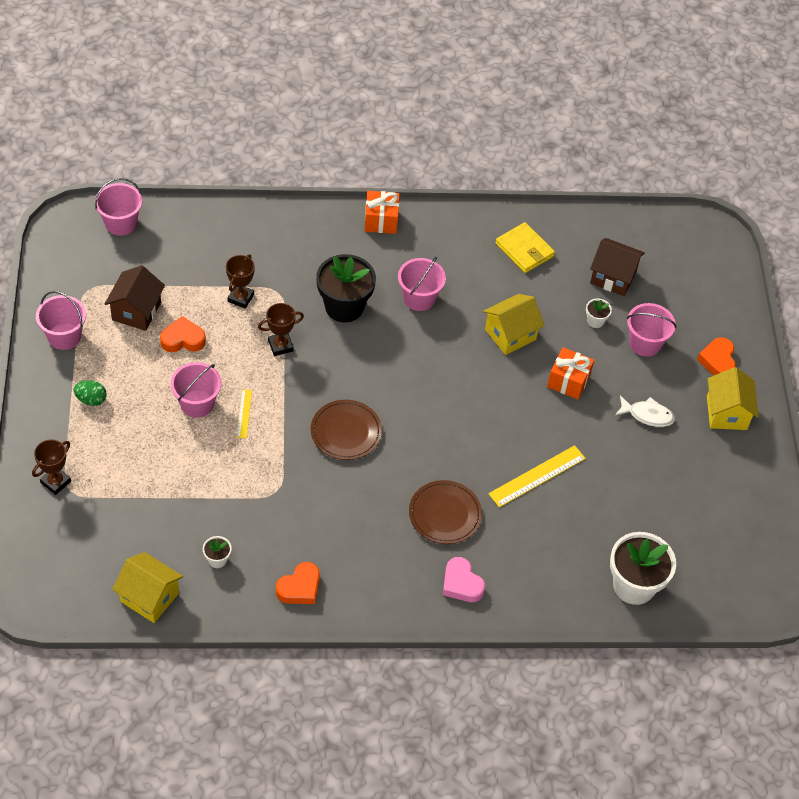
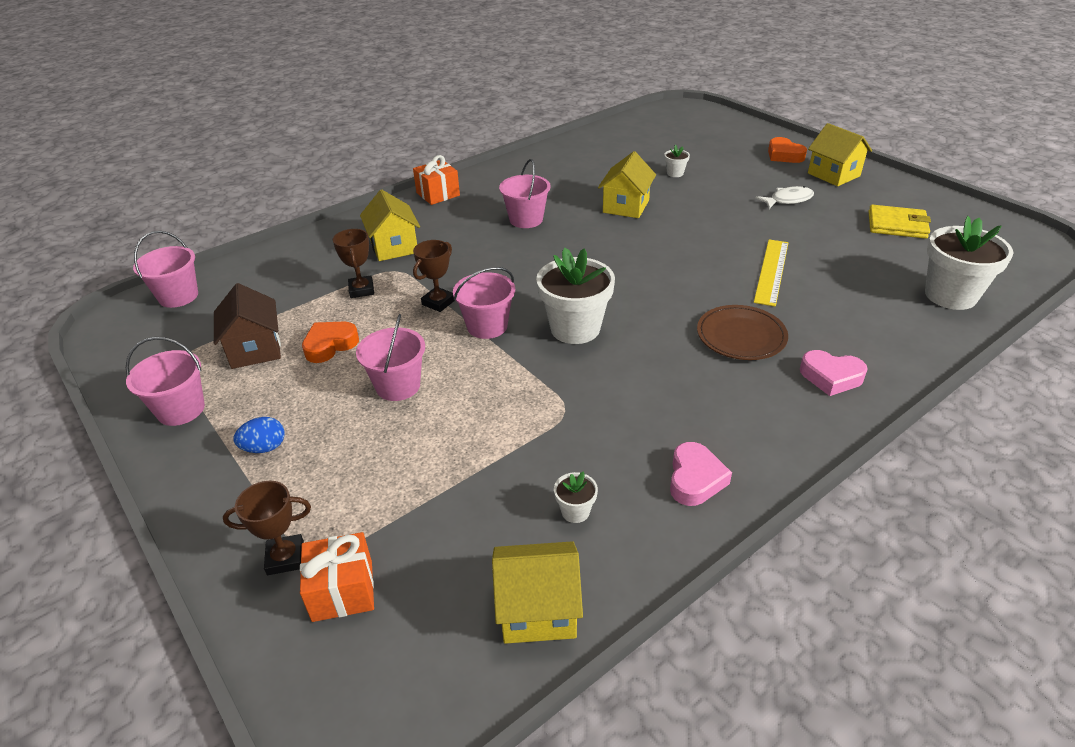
camera: 30 degrees left, 15 degrees down
(55, 482) = (285, 558): brown trophy -> brown trophy turned 75 degrees clockwise
(91, 399) = (264, 448): green egg -> blue egg
(244, 413) = (458, 367): yellow ruler -> none
(297, 265) = (394, 247): none -> yellow house
(299, 587) = (695, 479): orange heart -> pink heart
(344, 306) = (468, 252): black flower pot -> none
(346, 432) = (575, 328): brown plate -> white flower pot
(524, 250) = (571, 163): yellow wallet -> yellow wallet (897, 225)
(568, 381) = (706, 210): orange gift -> orange gift (342, 591)
(613, 277) = (653, 150): brown house -> none
(645, 343) = (725, 168): pink bucket -> pink bucket (487, 326)

